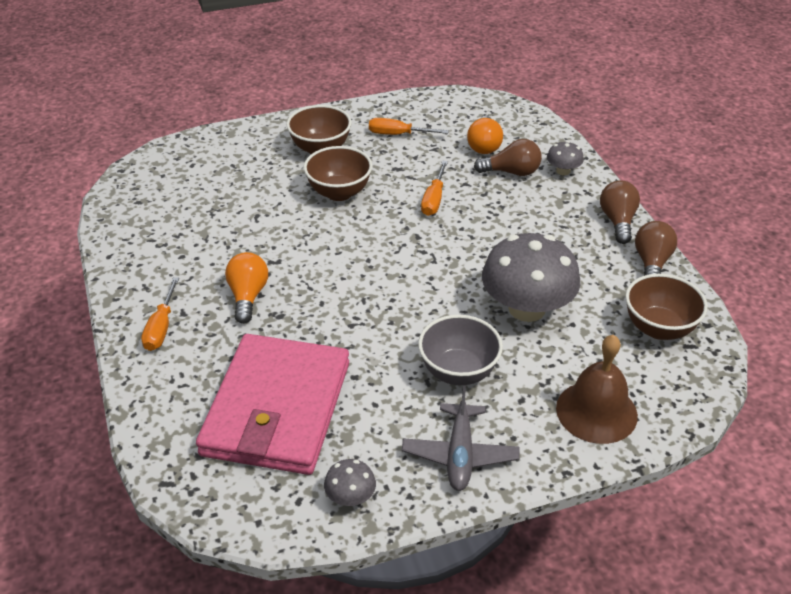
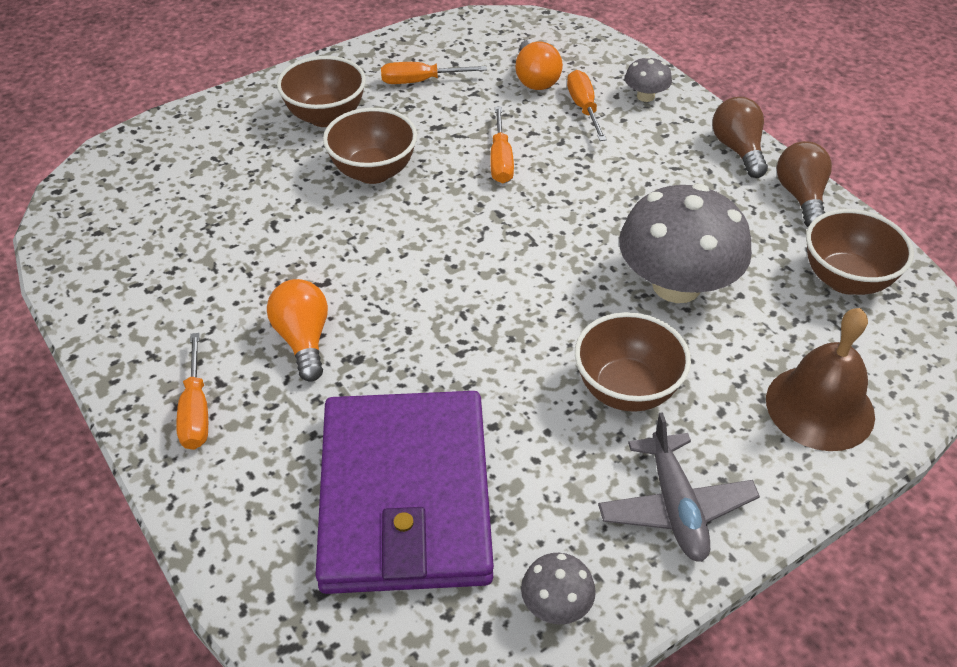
camera: 15 degrees left, 5 degrees up
(277, 409) = (405, 496): pink wallet -> purple wallet
(458, 372) = (626, 390): grey bowl -> brown bowl
(512, 172) = (583, 108): brown light bulb -> orange screwdriver

